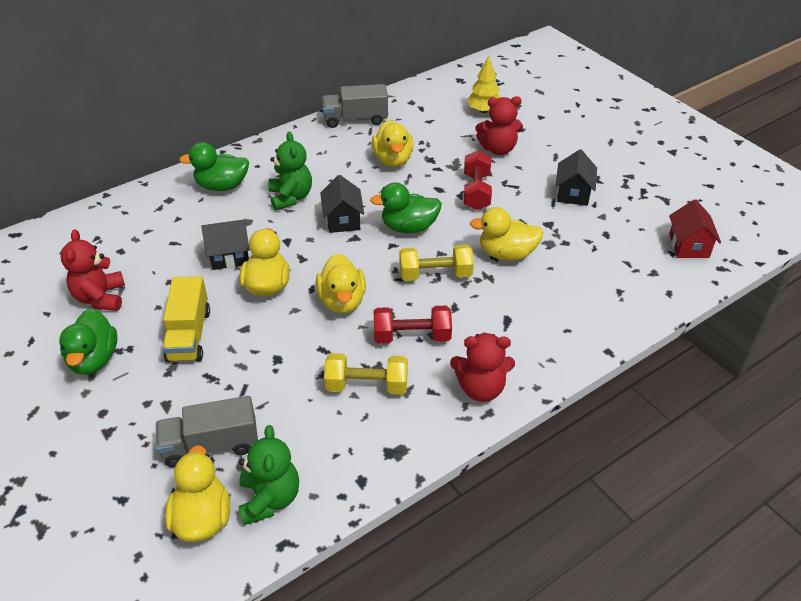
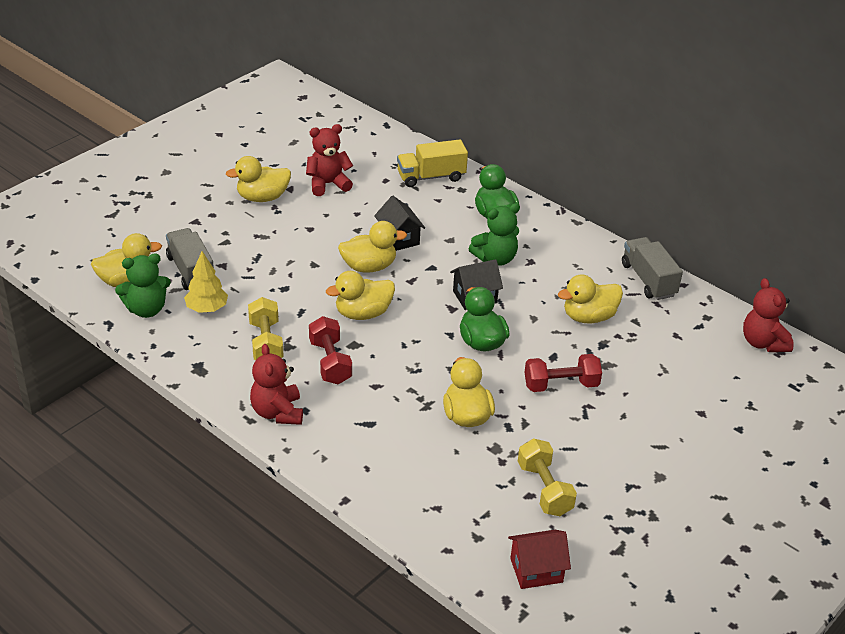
camera: 75 degrees right, 5 degrees down
(94, 359) = (262, 198): green duck -> yellow duck
(189, 335) = (299, 237): yellow truck -> yellow truck (431, 177)
(435, 275) = (417, 368): yellow dumbbell -> yellow dumbbell (544, 489)
(484, 110) = (723, 378): yellow tree -> yellow tree (207, 309)
(498, 149) = (649, 396): red teddy bear -> red teddy bear (763, 343)
(573, 193) = (593, 464): black house -> none

